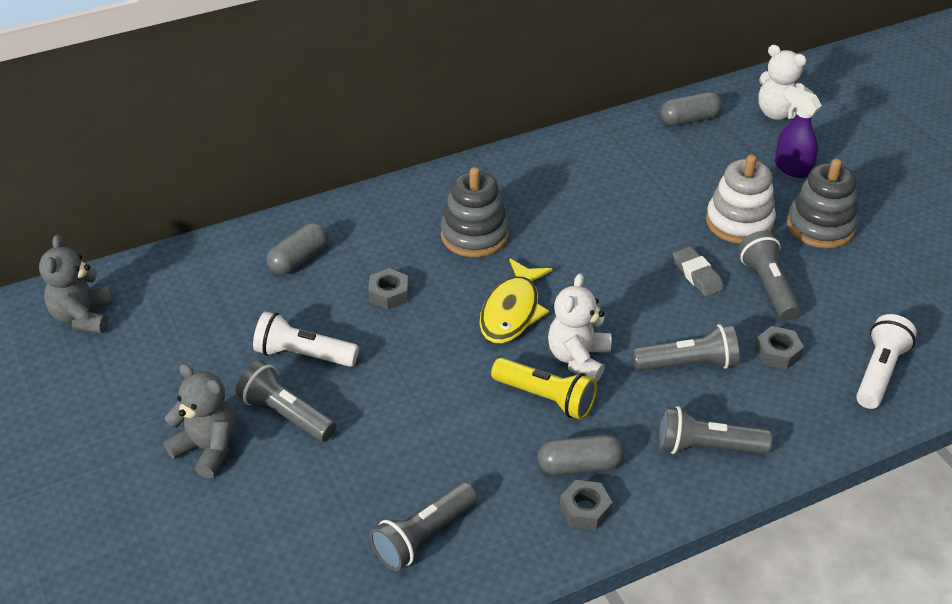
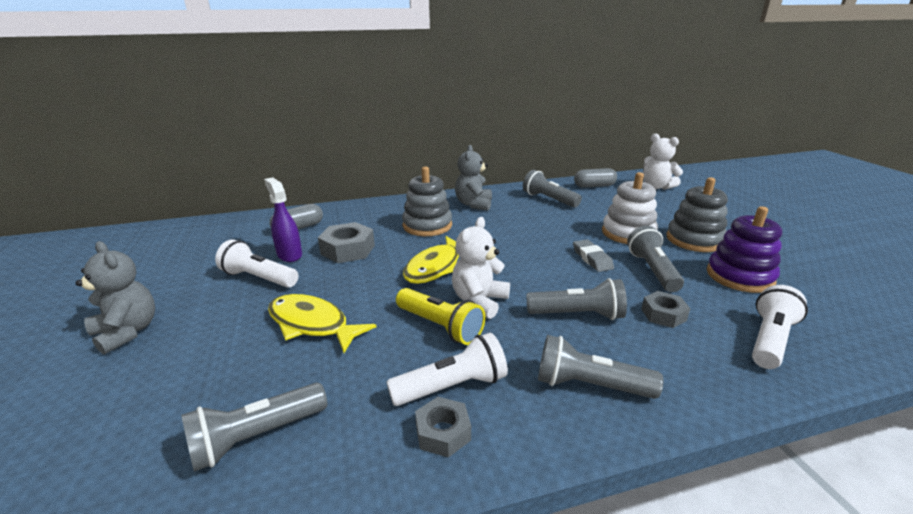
camera: 10 degrees right, 15 degrees down
(83, 317) = (128, 244): grey teddy bear -> grey teddy bear (474, 204)
(286, 415) = (212, 315): grey flashlight -> grey flashlight (549, 199)
(389, 294) = (348, 250): grey nut -> grey nut, size x1.59
(406, 413) = (312, 324): none -> yellow fish
(579, 465) = (452, 386): grey capsule -> white flashlight
(792, 168) = (668, 210): purple spray bottle -> purple spray bottle (289, 255)
(864, 285) = (739, 276): none -> purple stacking toy

